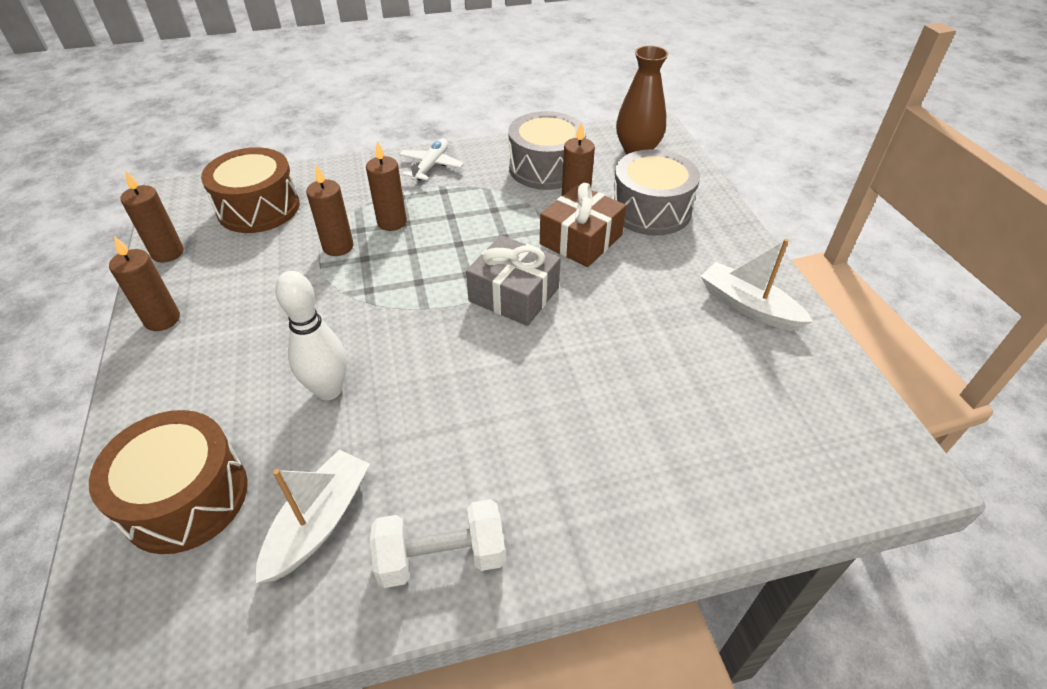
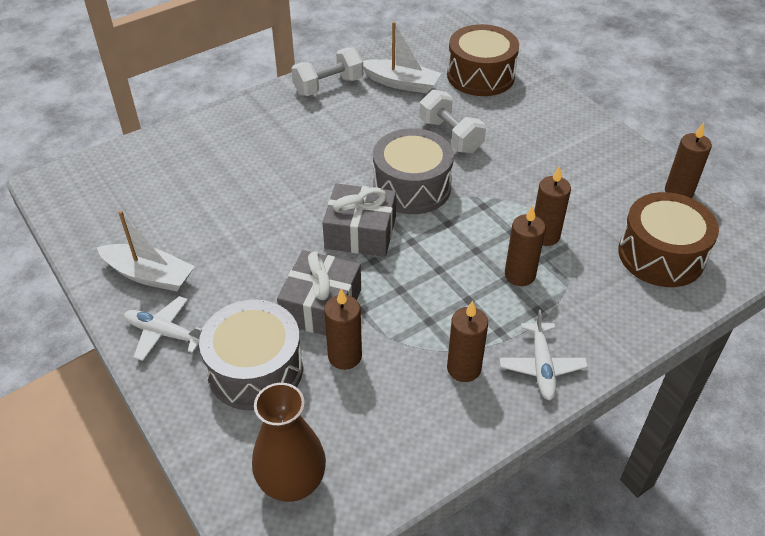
camera: 160 degrees right, 0 degrees up
(162, 319) = (611, 146): brown candle -> brown candle (464, 368)
(319, 522) = (401, 83): white boat -> white boat turned 75 degrees counterclockwise
(329, 390) = (450, 136): white bowling pin -> white dumbbell
(546, 168) = (402, 405): grey drum -> grey drum (412, 187)
(581, 239) = (321, 306): brown gift -> grey gift
(728, 251) = (165, 333): none -> white plane

